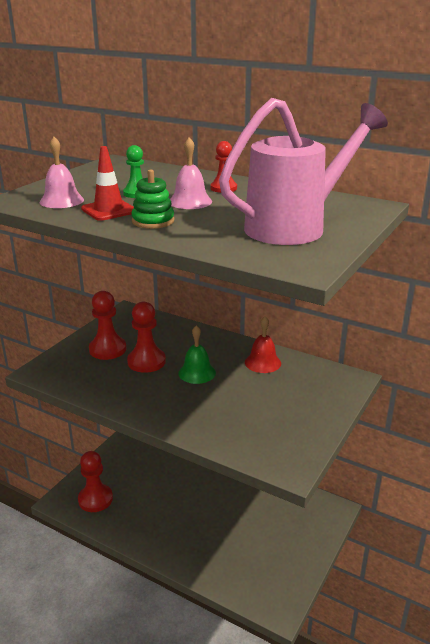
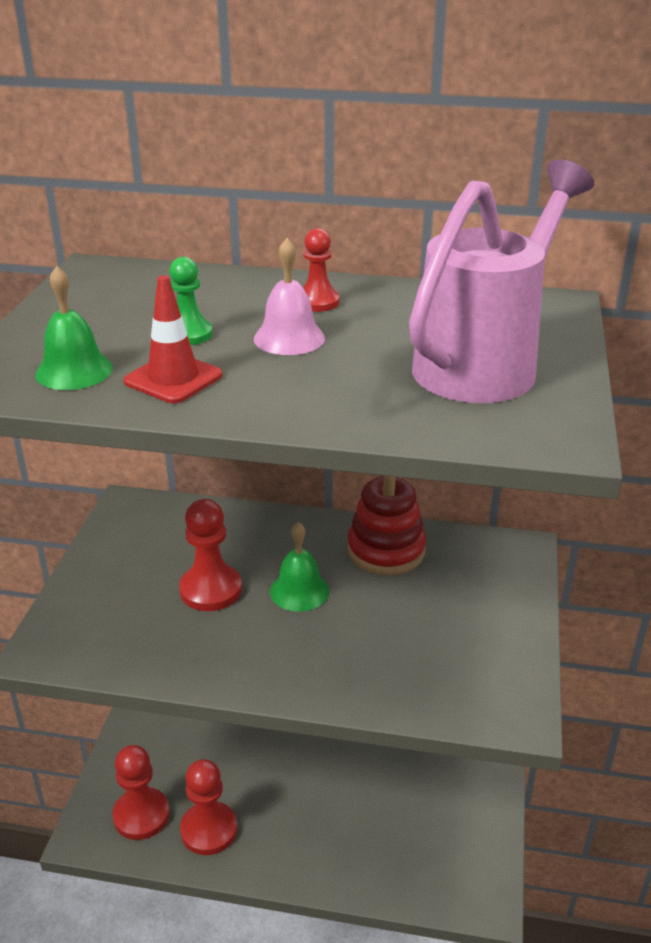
camera: 20 degrees left, 5 degrees up
(61, 201) = (74, 371): pink bell -> green bell
(107, 349) = (135, 582): red pawn -> red pawn (209, 830)
(153, 221) = (265, 389): green stacking toy -> none
(262, 362) = (386, 550): red bell -> red stacking toy

